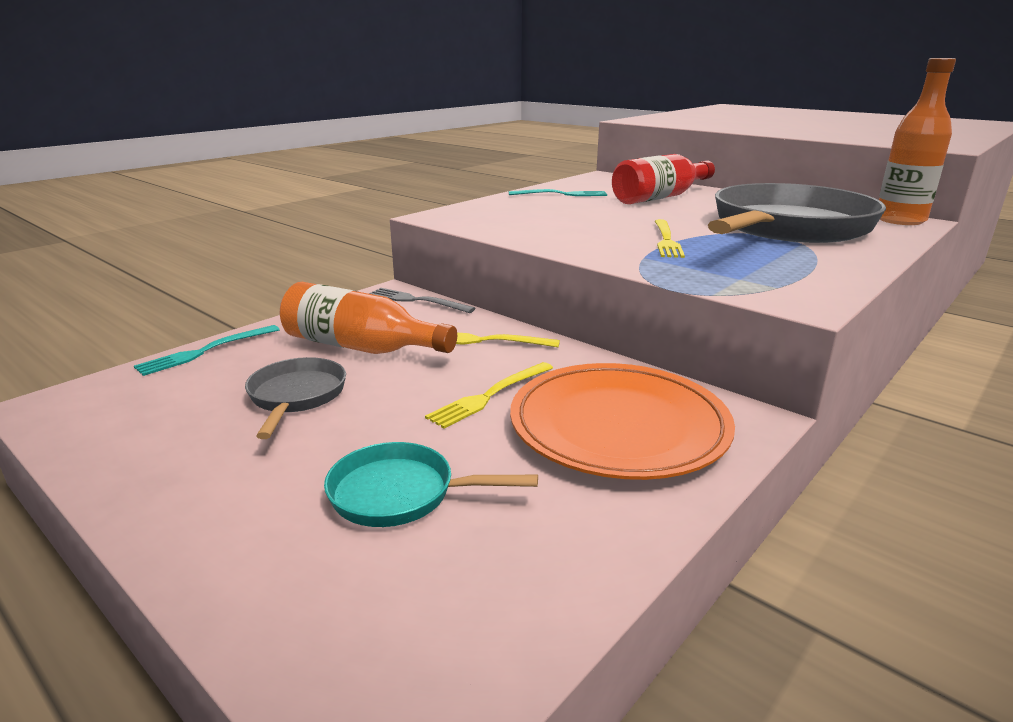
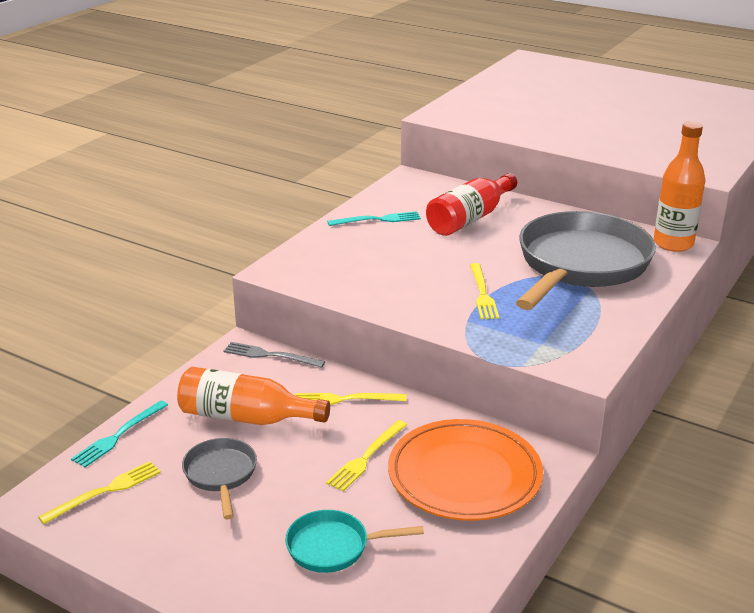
camera: 10 degrees left, 5 degrees up
(145, 400) = (105, 491): none -> yellow fork

